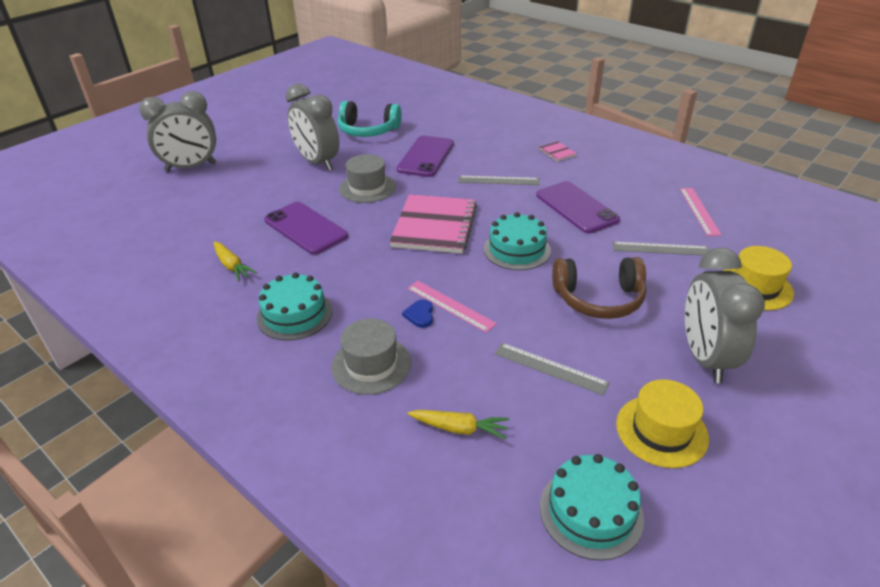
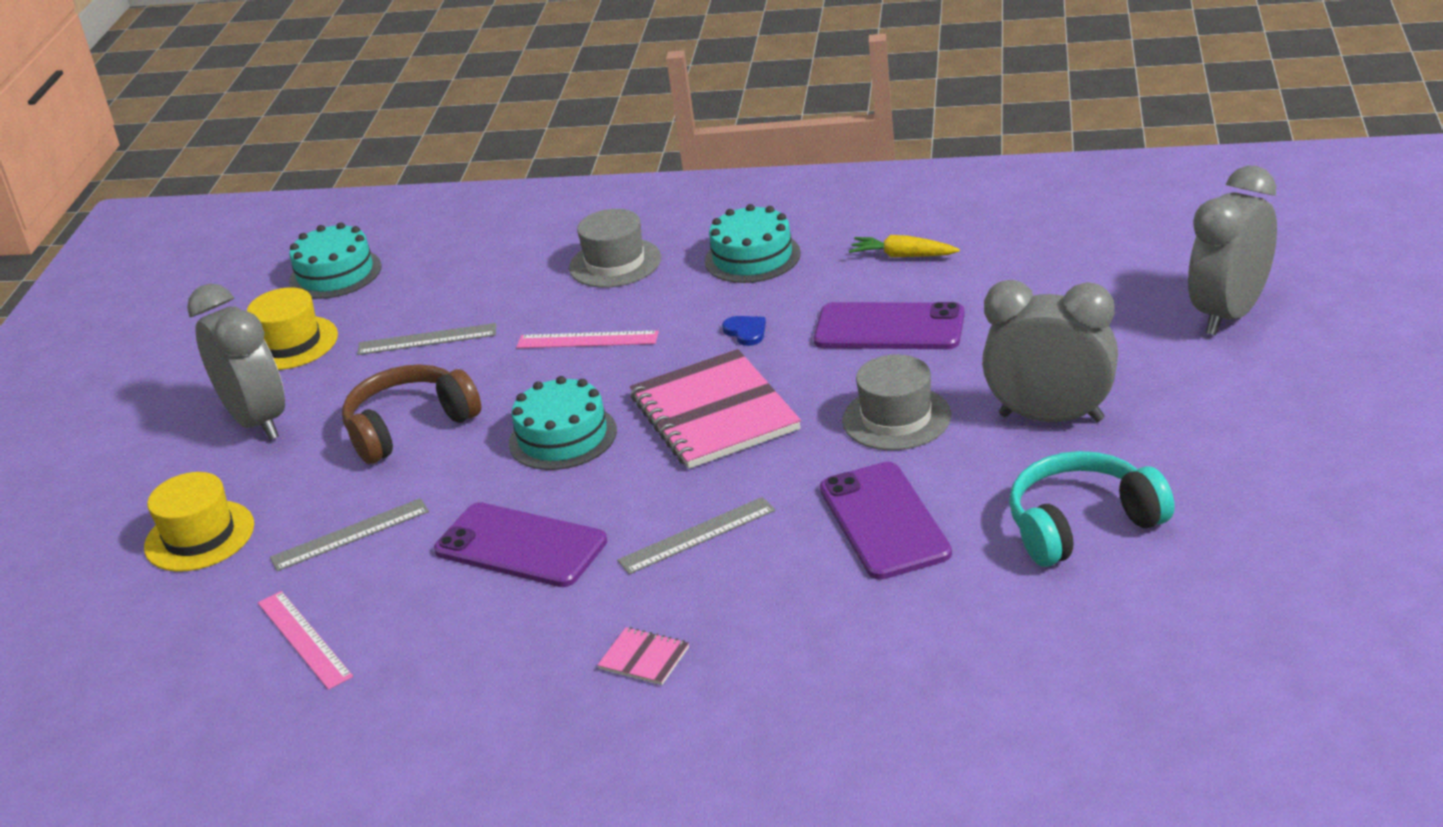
camera: 150 degrees right, 5 degrees down
(420, 315) = (613, 317): blue heart -> blue heart (746, 332)
(459, 428) = (483, 266): yellow carrot -> none

